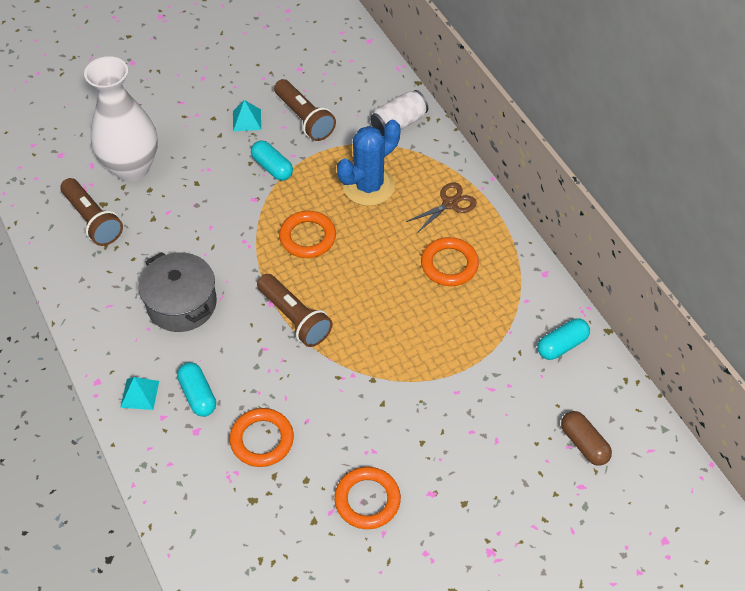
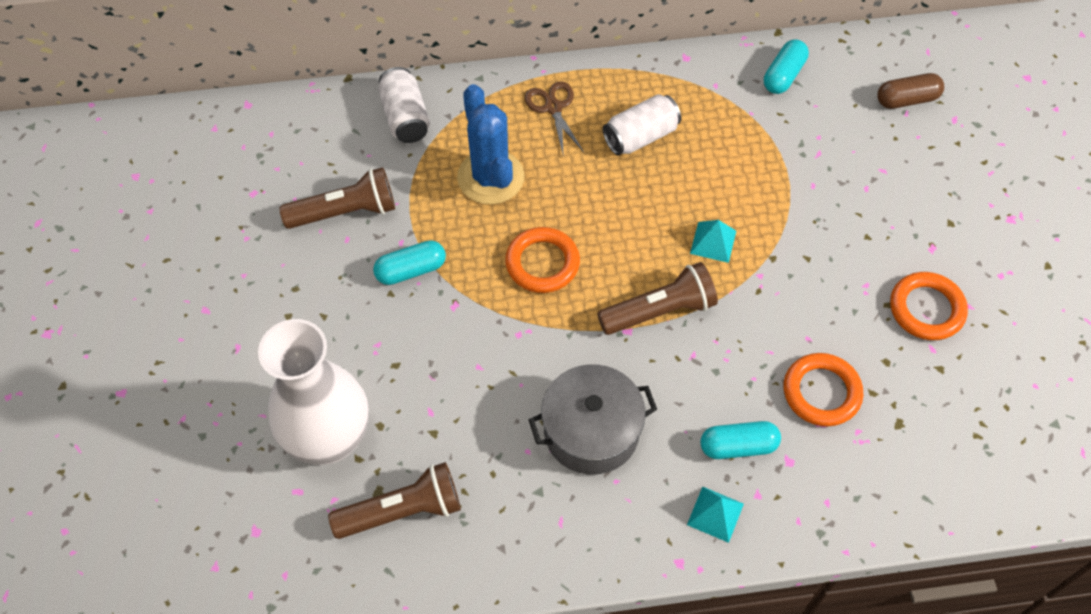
camera: 70 degrees left, 5 degrees up
(247, 120) = (313, 277): turquoise pyramid -> turquoise pyramid (713, 242)
(449, 264) = (640, 136): orange ring -> white can
(562, 345) = (783, 75): turquoise capsule -> turquoise capsule turned 45 degrees clockwise

